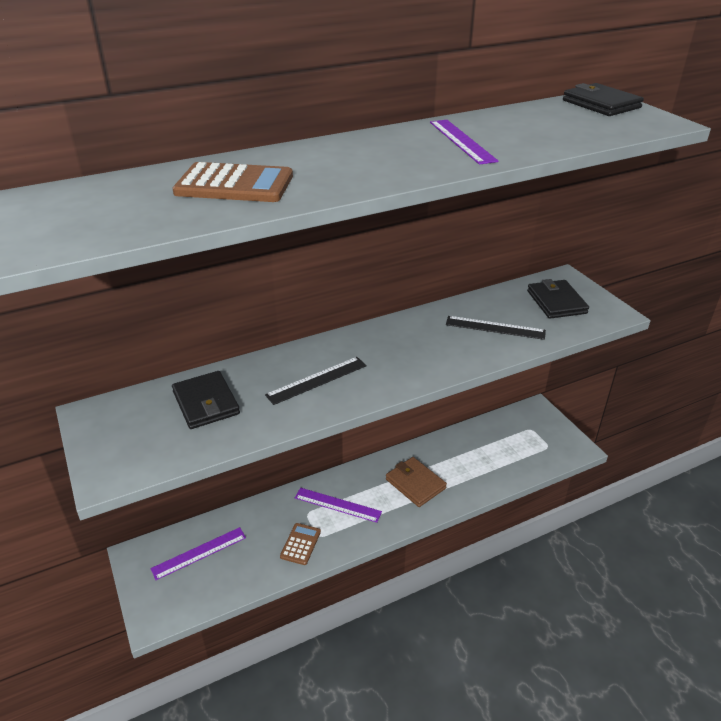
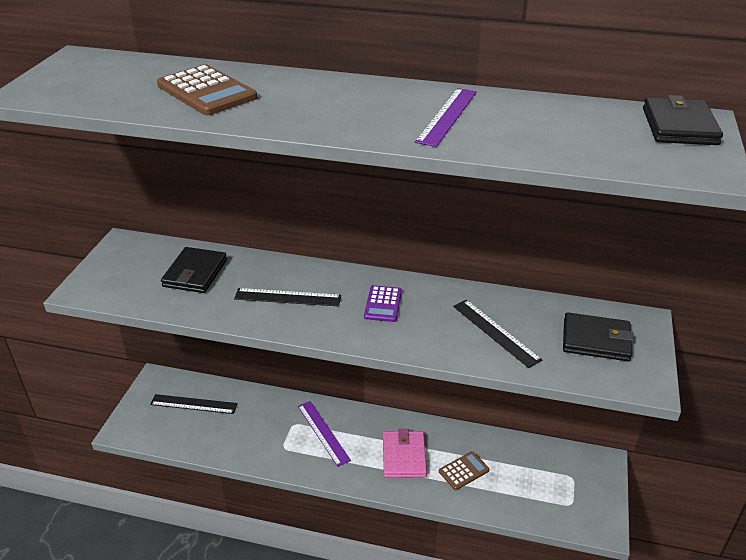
camera: 40 degrees right, 0 degrees up
(199, 553) = (193, 404): purple ruler -> black ruler
(300, 544) = (264, 444): brown calculator -> brown calculator (464, 471)
(396, 348) = (383, 304): none -> purple calculator
(415, 484) = (404, 456): brown wallet -> pink wallet
(556, 302) = (596, 340): black wallet -> black wallet turned 75 degrees clockwise

